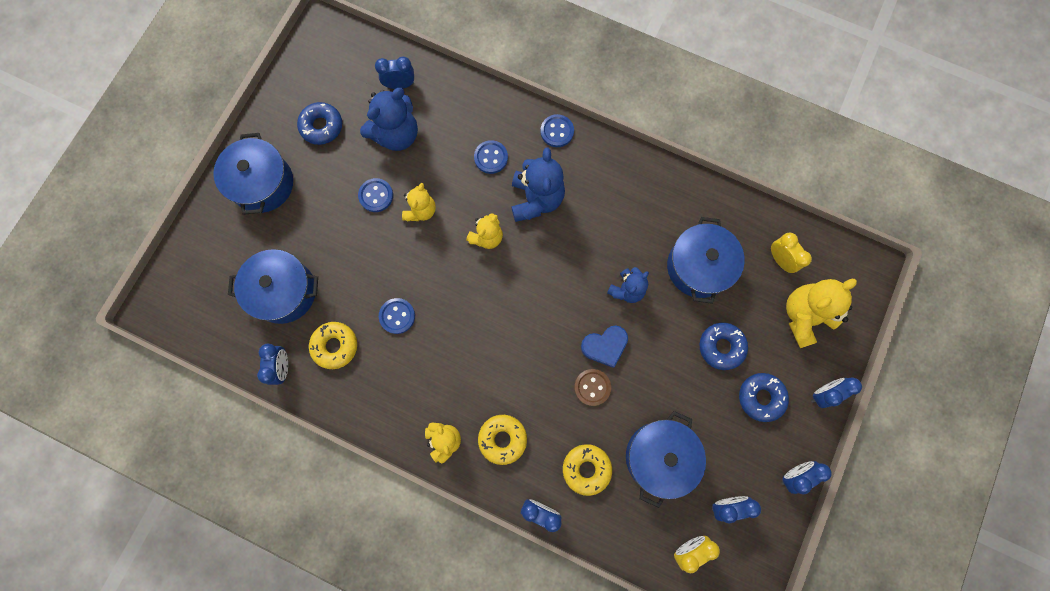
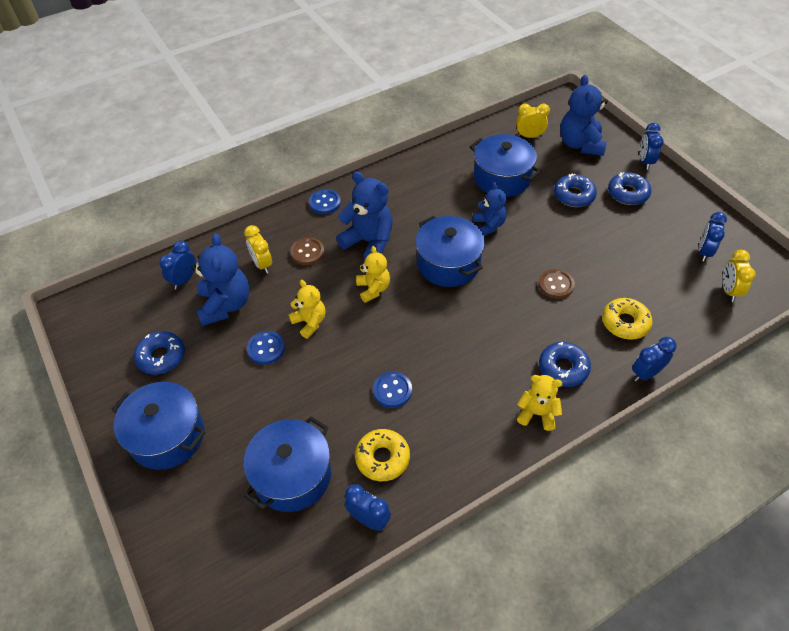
camera: 55 degrees left, 25 degrees down
(454, 131) = (262, 264): none -> yellow clock
(491, 157) = (307, 252): blue button -> brown button
(502, 439) = (563, 368): yellow donut -> blue donut
(604, 346) = (526, 260): blue heart -> none
(659, 457) = (641, 272): blue pot -> blue pot (448, 263)
(794, 475) = (699, 204): blue clock -> none
(804, 316) = (580, 144): yellow teddy bear -> blue teddy bear

